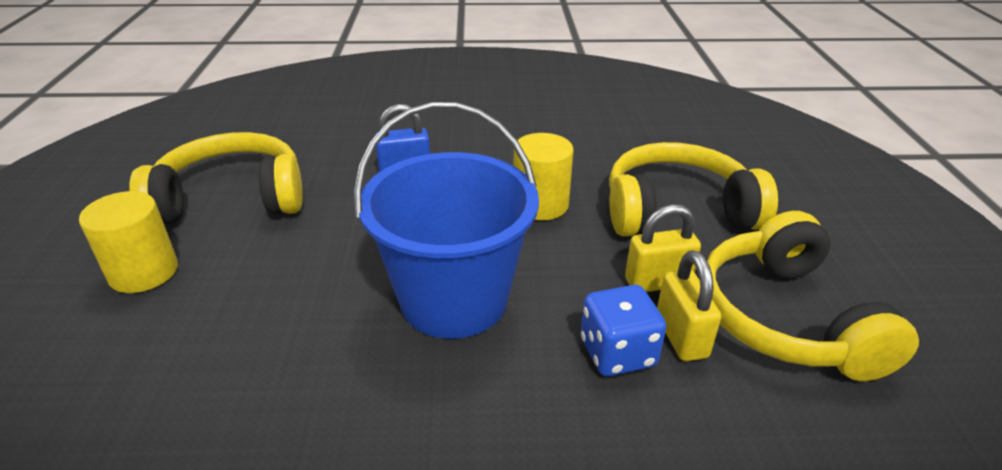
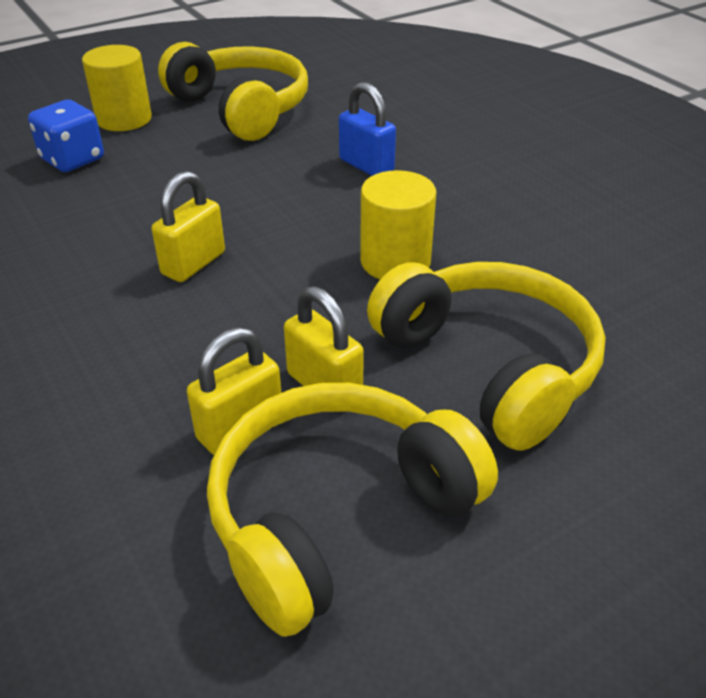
camera: 60 degrees right, 5 degrees up
(454, 300) = (193, 263): blue bucket -> yellow padlock
(617, 353) = (183, 387): blue dice -> blue dice (72, 159)

